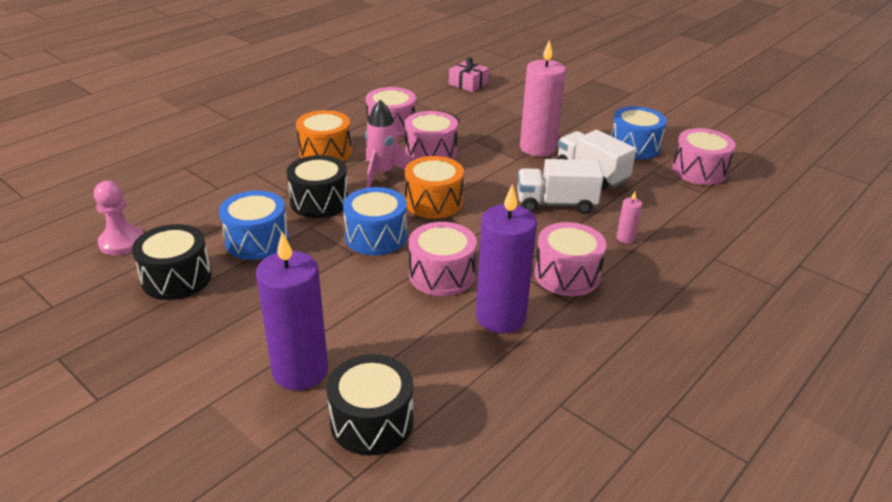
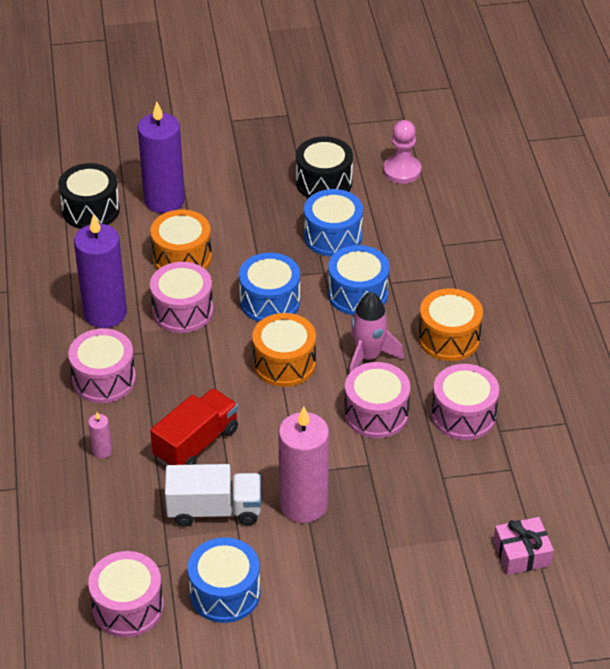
camera: 130 degrees right, 10 degrees up
(319, 202) = (358, 294): black drum -> blue drum
(375, 311) = (182, 257): none -> orange drum
(556, 204) = (196, 443): white truck -> red truck

